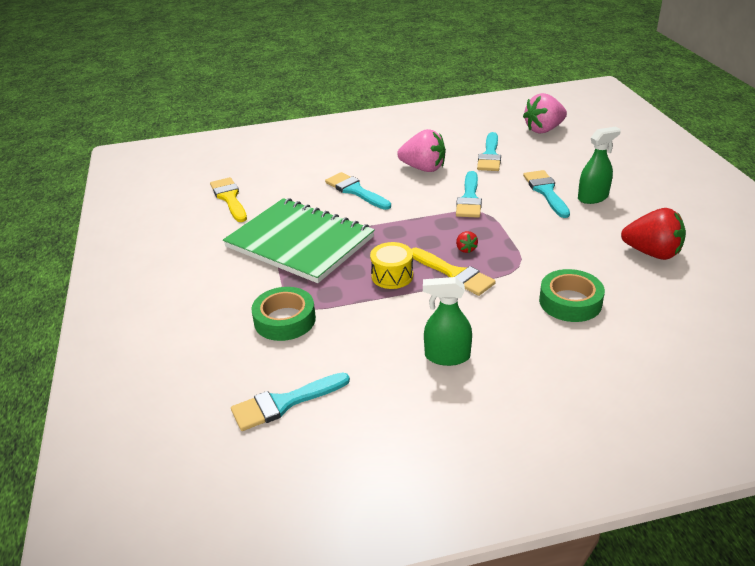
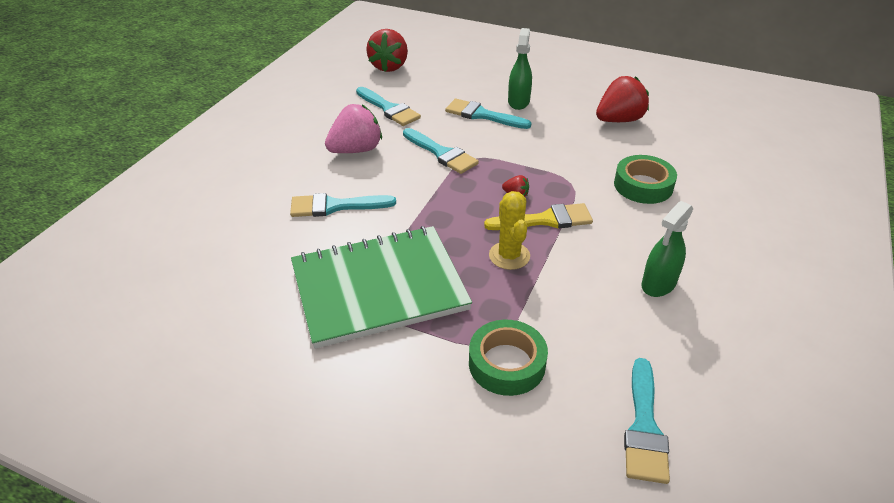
camera: 55 degrees left, 5 degrees up
(229, 198) = (214, 300): yellow brush -> none
(392, 276) = (509, 256): yellow drum -> yellow cactus
(543, 130) = (389, 66): pink strawberry -> red strawberry

